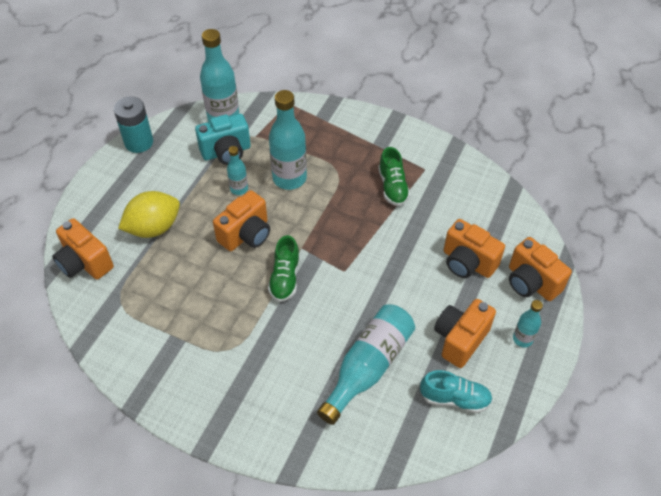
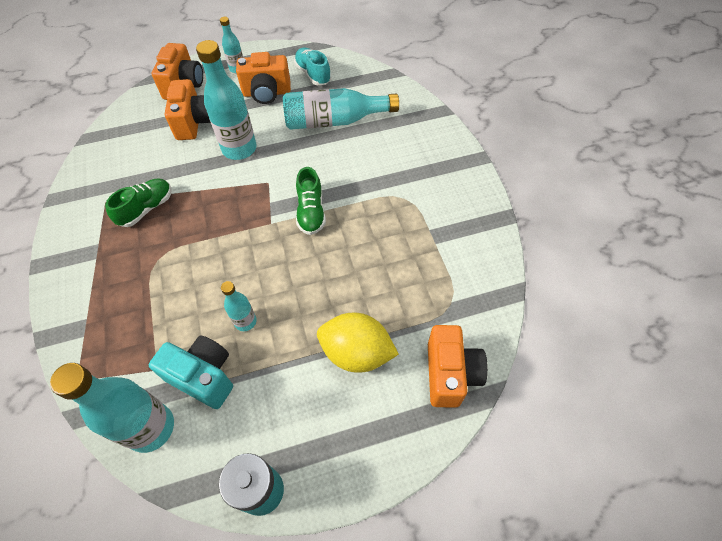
camera: 130 degrees left, 5 degrees up
(246, 234) = (293, 271): orange camera -> none
(285, 278) = (311, 212): green shoe -> green shoe turned 120 degrees clockwise
(289, 178) = (197, 290): turquoise bottle -> turquoise bottle (239, 149)

